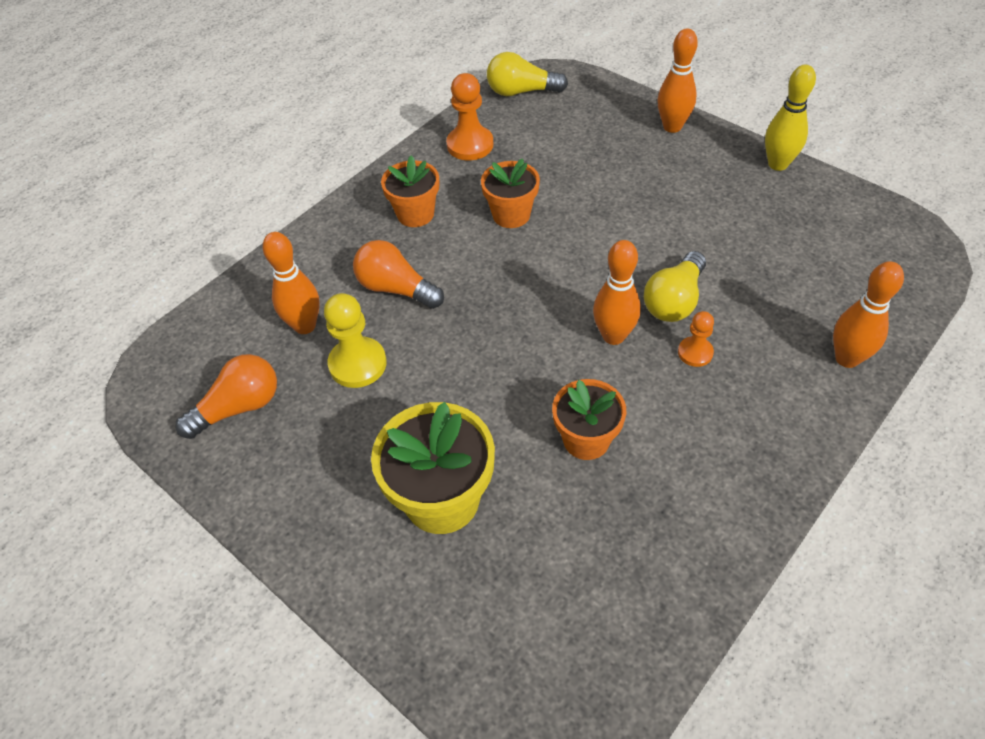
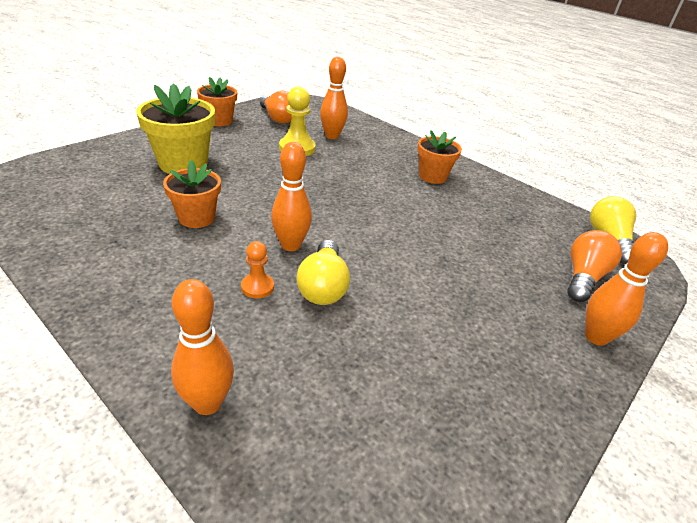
camera: 85 degrees right, 15 degrees down
(396, 289) = (358, 164): orange light bulb -> orange light bulb (583, 277)
(470, 145) = (519, 206): orange pawn -> none
(511, 215) = (435, 215): orange flower pot -> orange flower pot (219, 121)
(674, 301) = (323, 286): yellow light bulb -> yellow light bulb turned 120 degrees counterclockwise
(777, 164) = (554, 428): yellow bowling pin -> none

